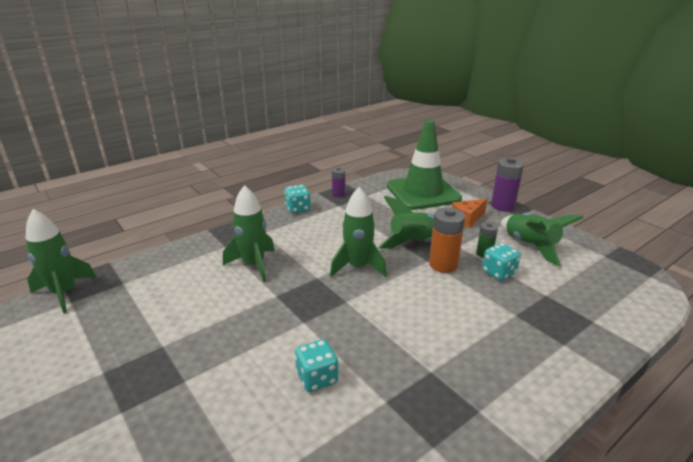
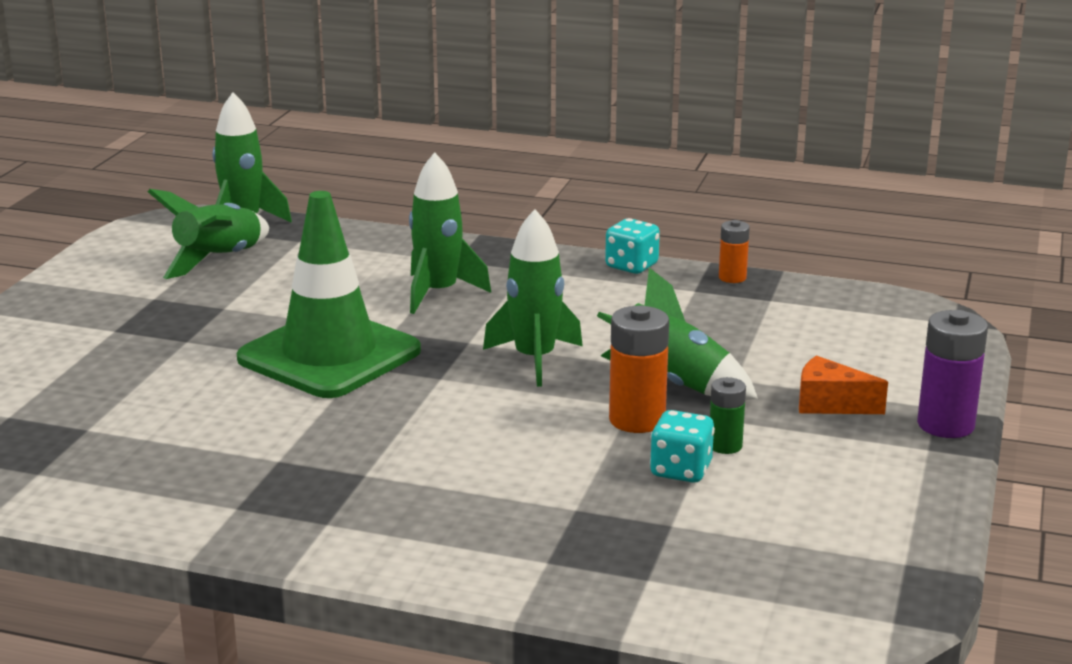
camera: 55 degrees right, 5 degrees down
(317, 378) = (270, 408): turquoise dice -> none
(338, 194) = (732, 277): purple battery -> orange battery
(423, 193) = (866, 341): green traffic cone -> green traffic cone (329, 355)
(530, 246) = (822, 482): green rocket -> green rocket (219, 260)

